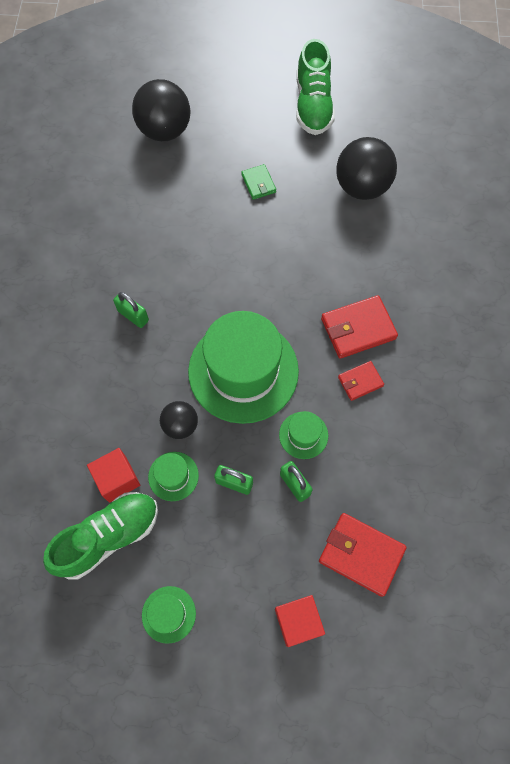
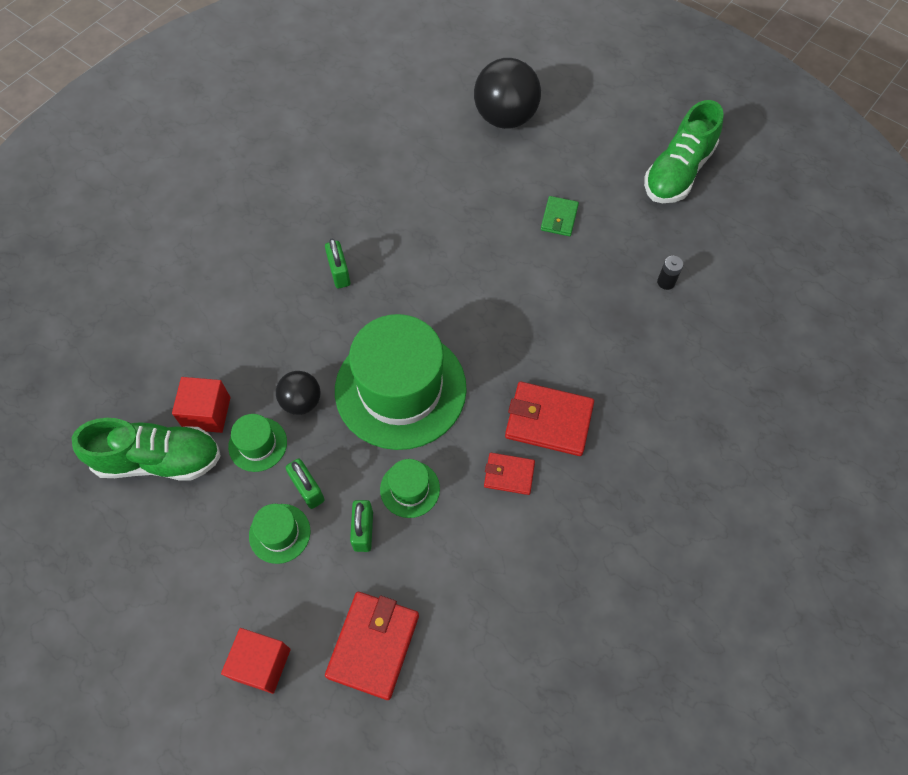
camera: 35 degrees right, 5 degrees down
(168, 614) = (153, 568): green hat -> green hat (279, 533)
(361, 187) = (666, 282): black ball -> black battery
(361, 554) = (373, 645): red wallet -> red wallet turned 45 degrees clockwise

